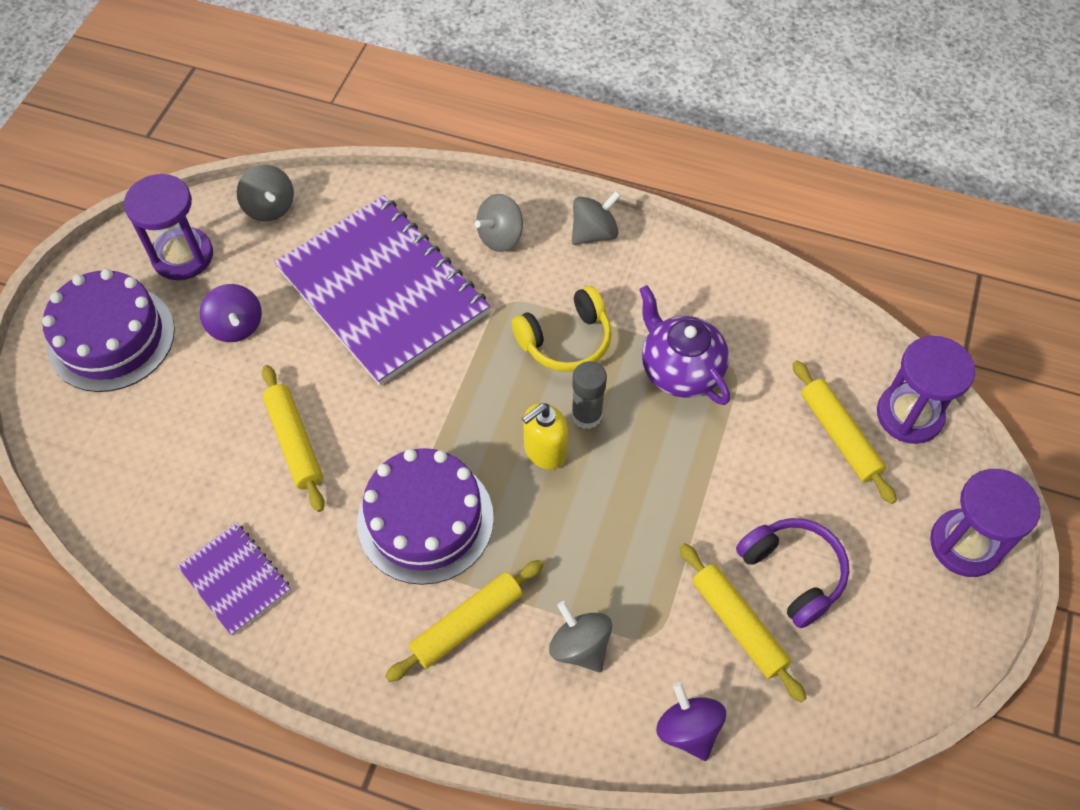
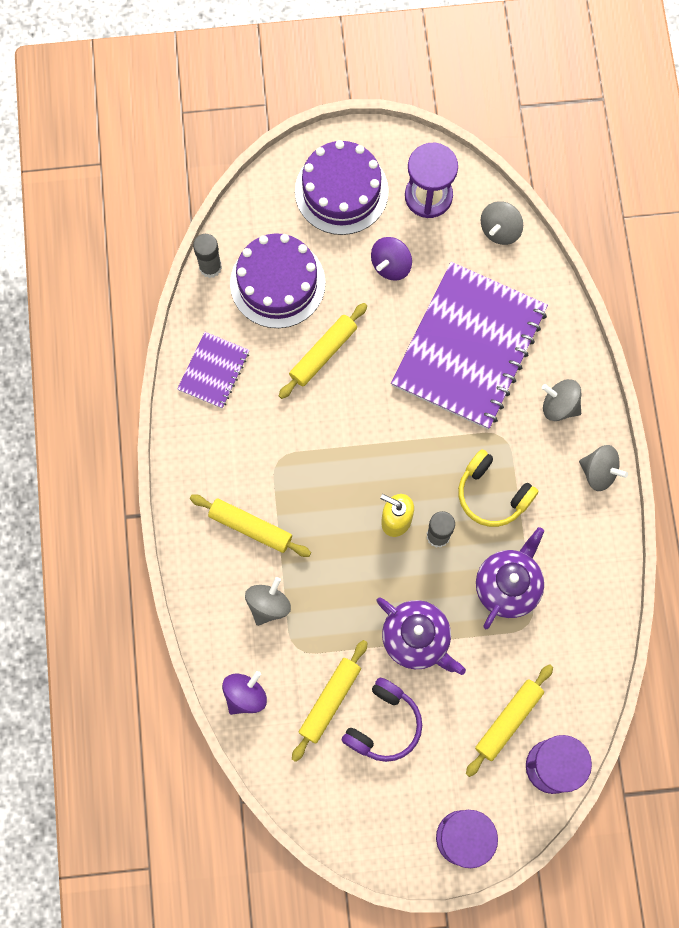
camera: 65 degrees right, 15 degrees up
(98, 524) = (210, 267): none -> grey glue stick
(425, 519) = (308, 466): purple cake -> purple cake (277, 283)
(701, 491) = (416, 639): none -> purple teapot

